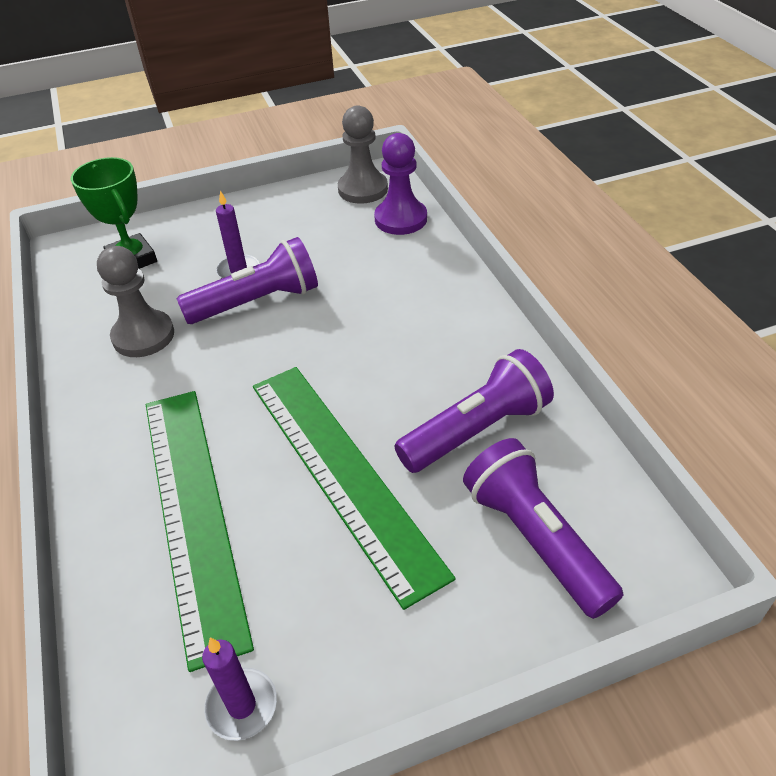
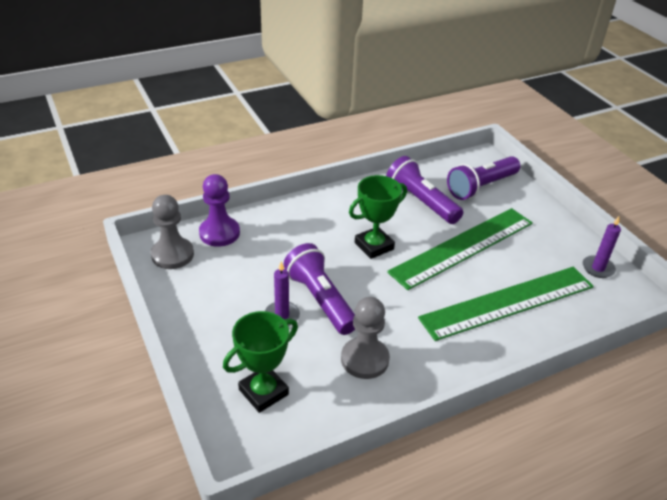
camera: 100 degrees left, 5 degrees down
(358, 359) = (374, 246): none -> green trophy

